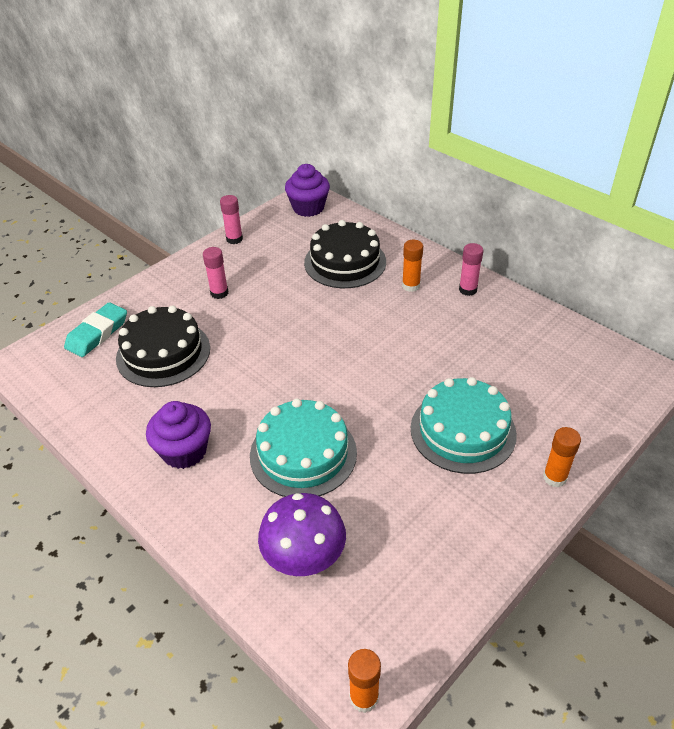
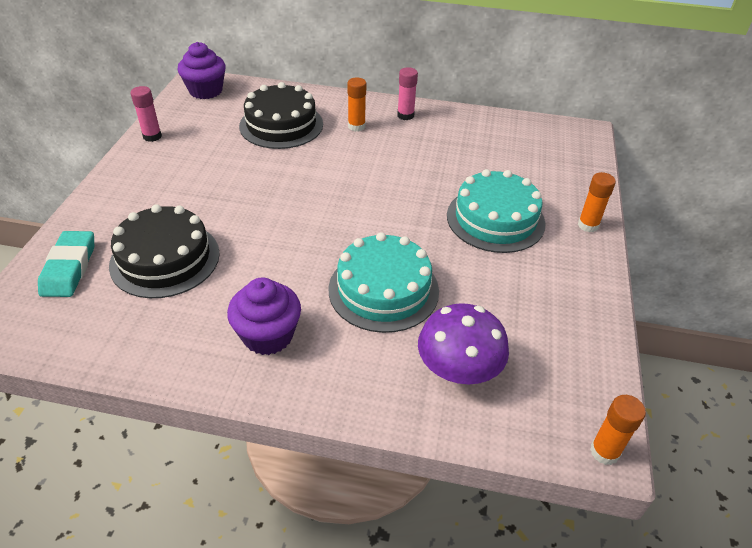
camera: 35 degrees left, 0 degrees up
(219, 293) = (178, 187): pink glue stick -> none

